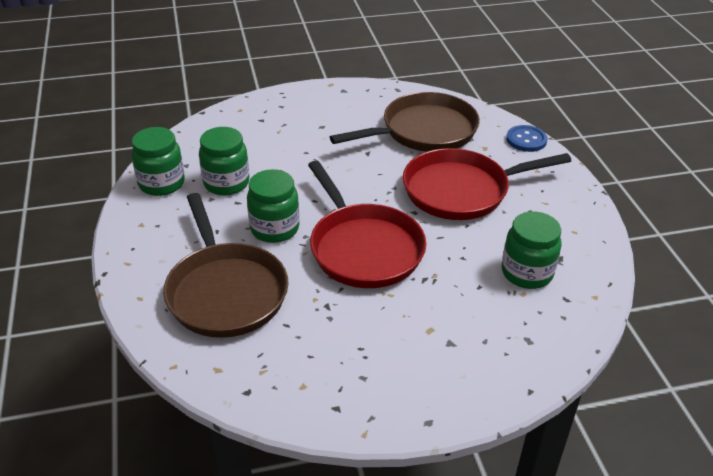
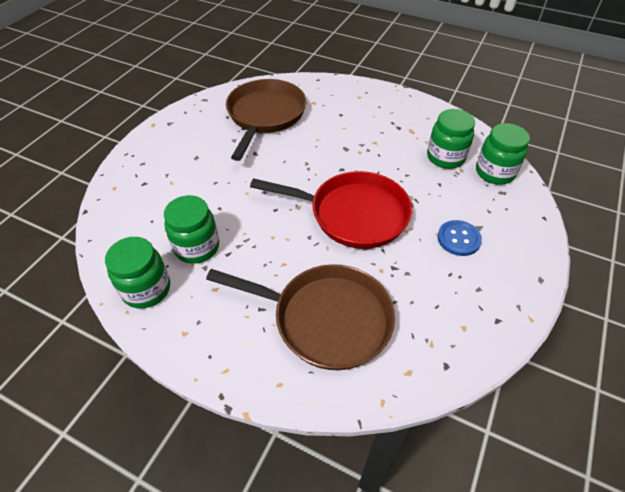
camera: 50 degrees left, 10 degrees up
(274, 229) = (283, 249): green jar -> green jar (494, 172)
(461, 190) = (343, 136): red pan -> none
(526, 140) = (326, 83): blue button -> blue button (458, 239)

